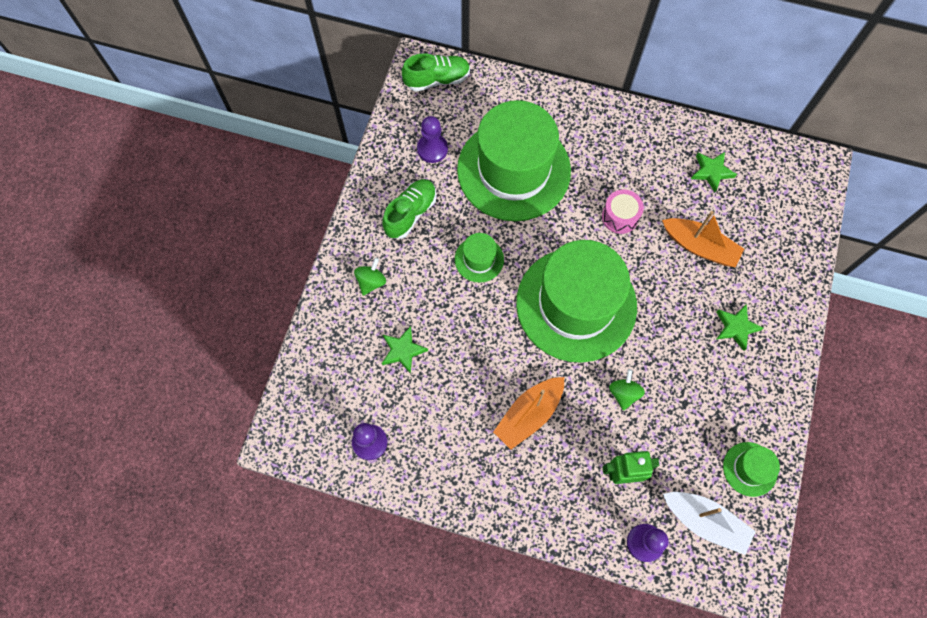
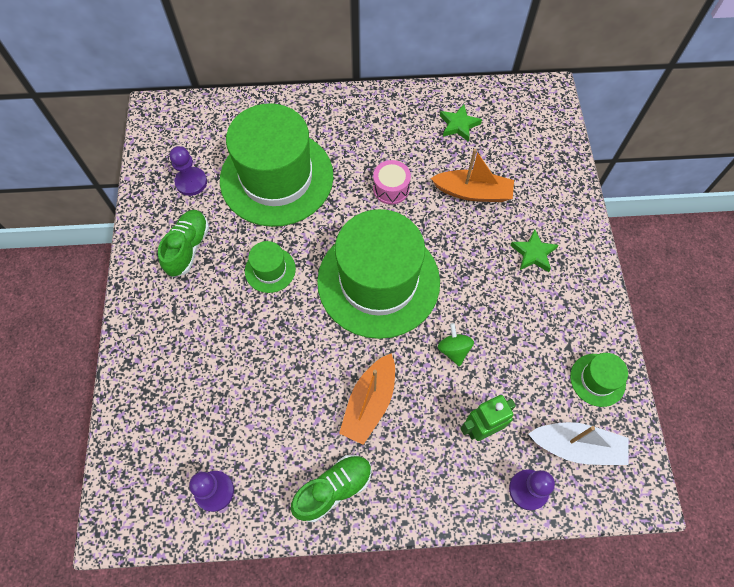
camera: 20 degrees left, 5 degrees down
(371, 282) = (167, 326): green spinning top -> none
(403, 350) = (221, 384): green star -> none
(437, 80) = (176, 119): green shoe -> green shoe (333, 489)

